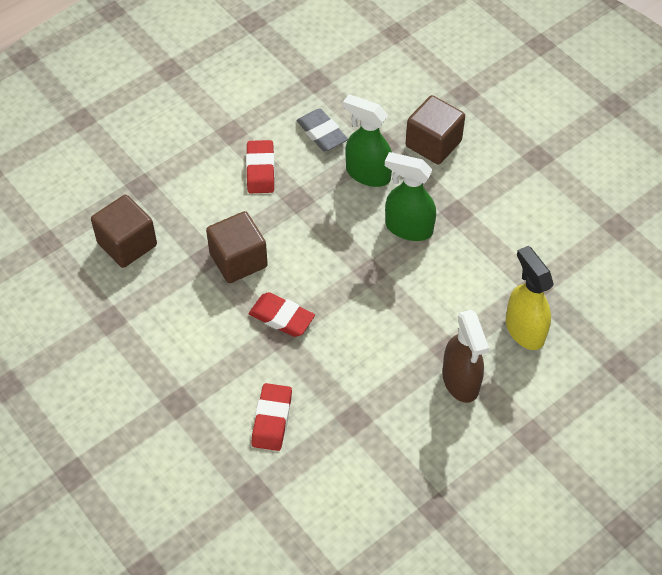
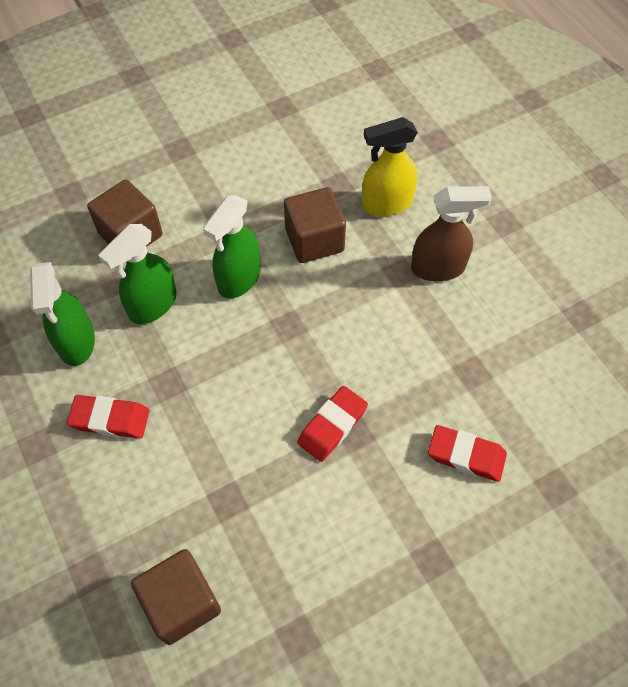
camera: 80 degrees left, 5 degrees up
(238, 260) = (240, 463): brown cube -> brown cube (314, 240)
(322, 133) = (76, 342): grey eraser -> green spray bottle

